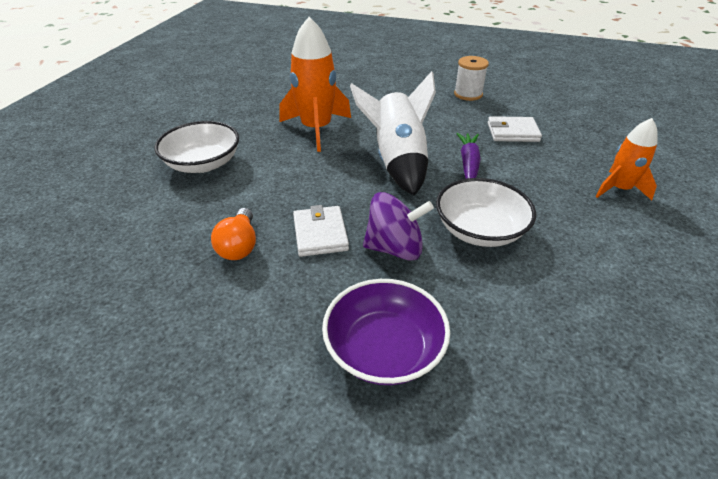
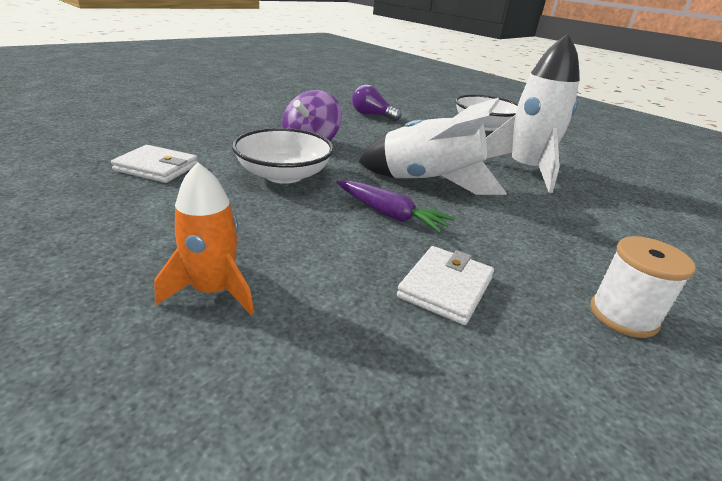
camera: 115 degrees right, 10 degrees down
(239, 246) = (372, 115): orange light bulb -> purple light bulb
(316, 129) = (525, 170): orange rocket -> white rocket
(320, 234) = (356, 132): white wallet -> white wallet (156, 168)
(384, 349) = (241, 119): purple bowl -> none

